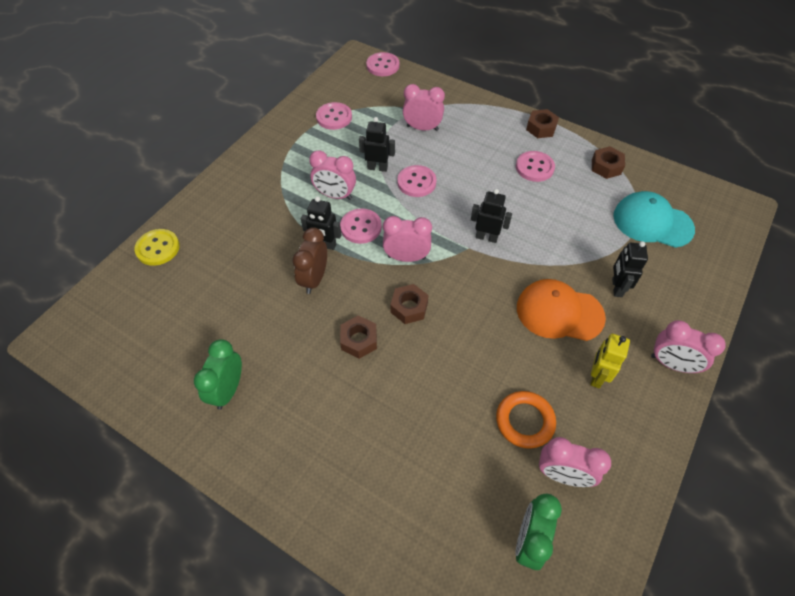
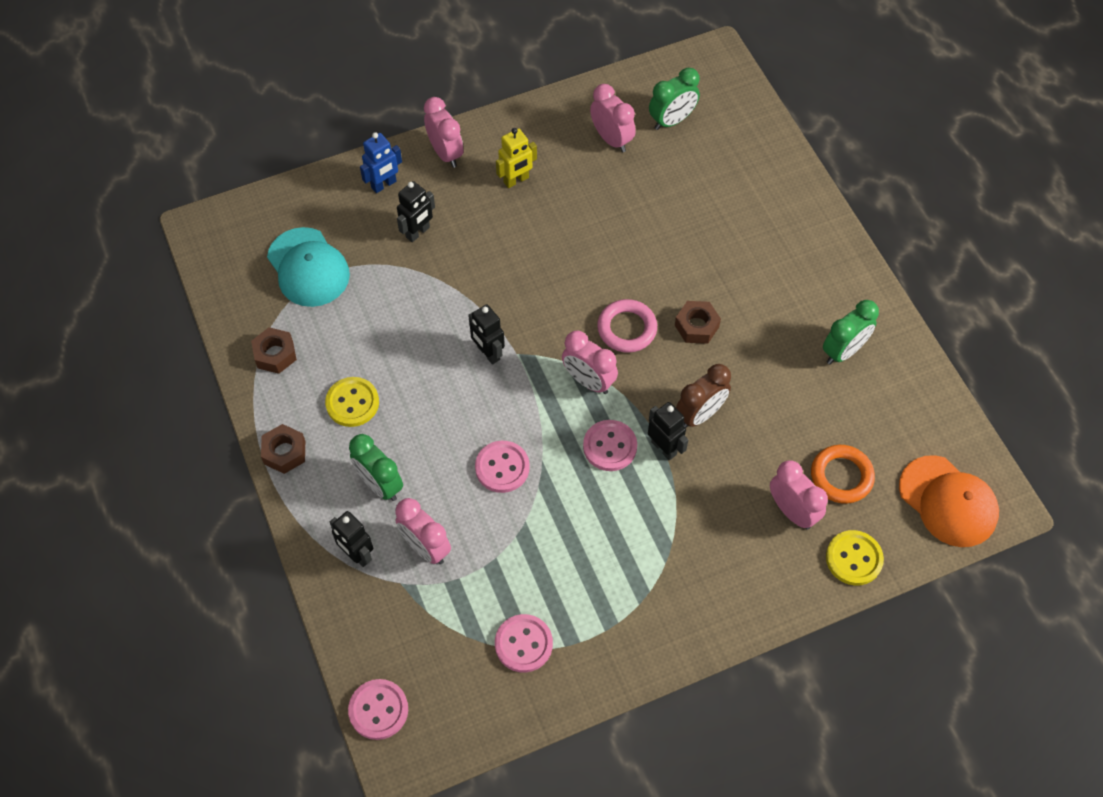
camera: 145 degrees left, 5 degrees up
(335, 195) = (609, 508): pink clock -> pink clock (792, 511)
(377, 168) = (530, 518): black robot -> black robot (357, 555)
(409, 307) = (627, 328): brown nut -> pink ring
(475, 140) = (380, 484): none -> green clock
(524, 421) = (606, 185): orange ring -> orange ring (841, 476)
(534, 167) = (352, 403): pink button -> yellow button
(559, 312) = (493, 243): orange cap -> orange cap (948, 501)
(680, 308) = (384, 185): none -> blue robot

